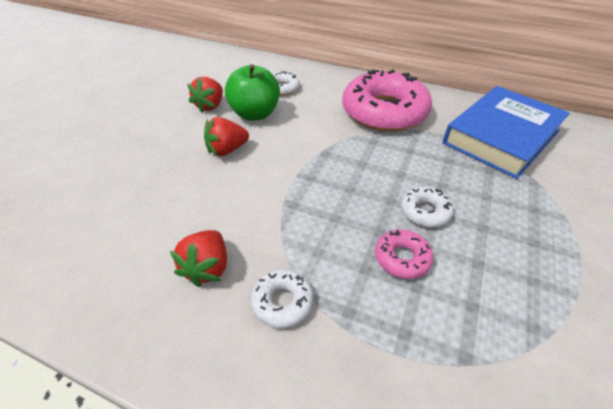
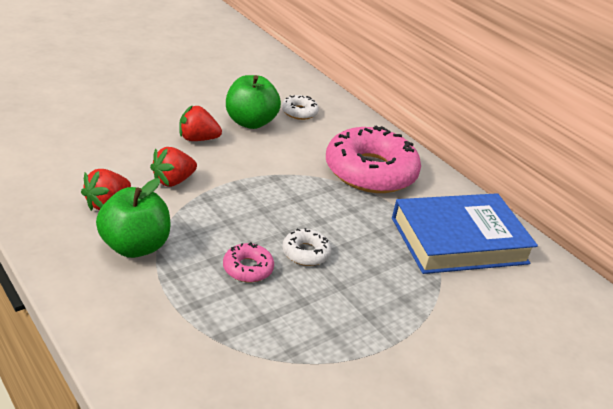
camera: 25 degrees right, 10 degrees down
(210, 106) = (219, 100): red strawberry -> red strawberry (173, 181)
(282, 302) = (135, 246): white donut -> green apple

